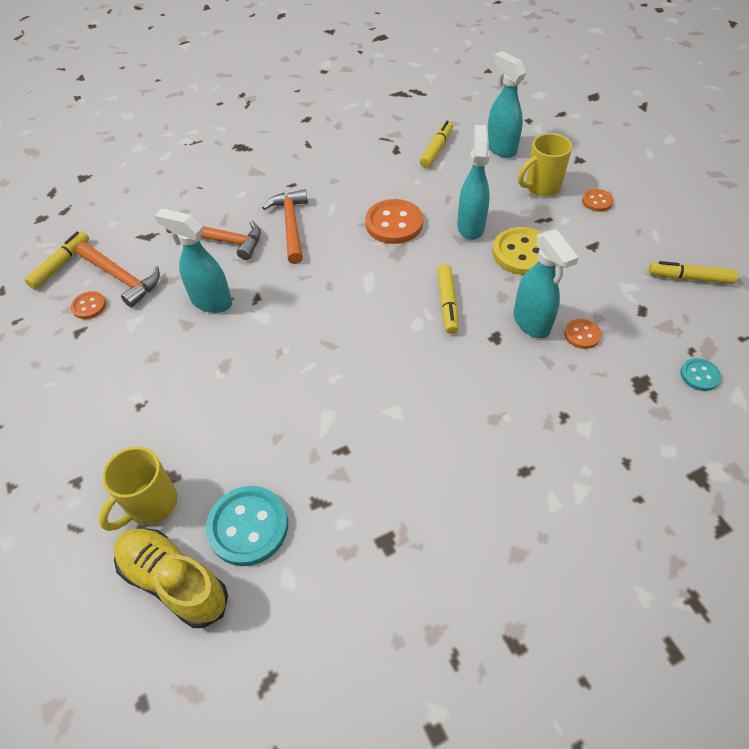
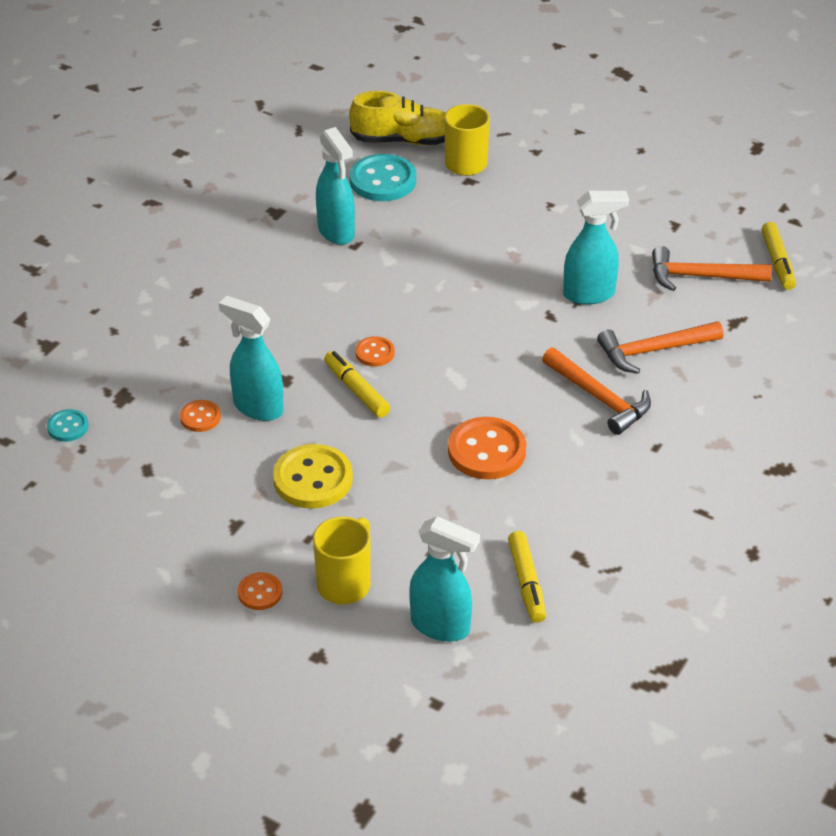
camera: 145 degrees right, 10 degrees down
(89, 306) = (695, 244): orange button -> orange button (375, 353)
(470, 226) = (395, 486): turquoise spray bottle -> turquoise spray bottle (336, 232)
(690, 278) = (105, 531): yellow marker -> none

